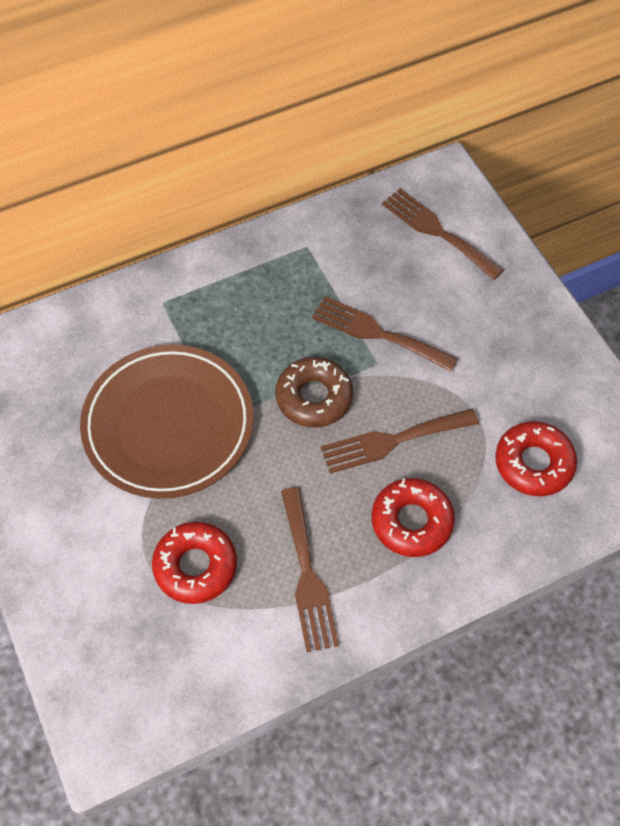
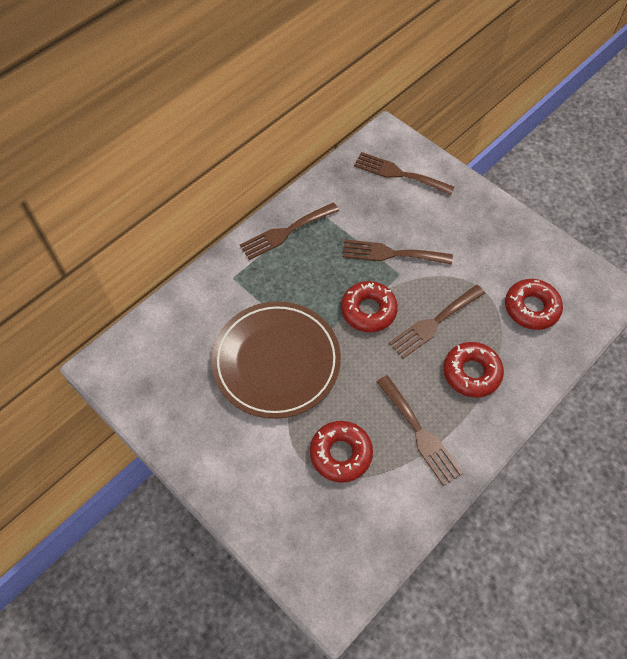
camera: 20 degrees left, 0 degrees up
(254, 265) = (286, 232): none -> brown fork
(314, 397) = (368, 310): brown donut -> red donut

